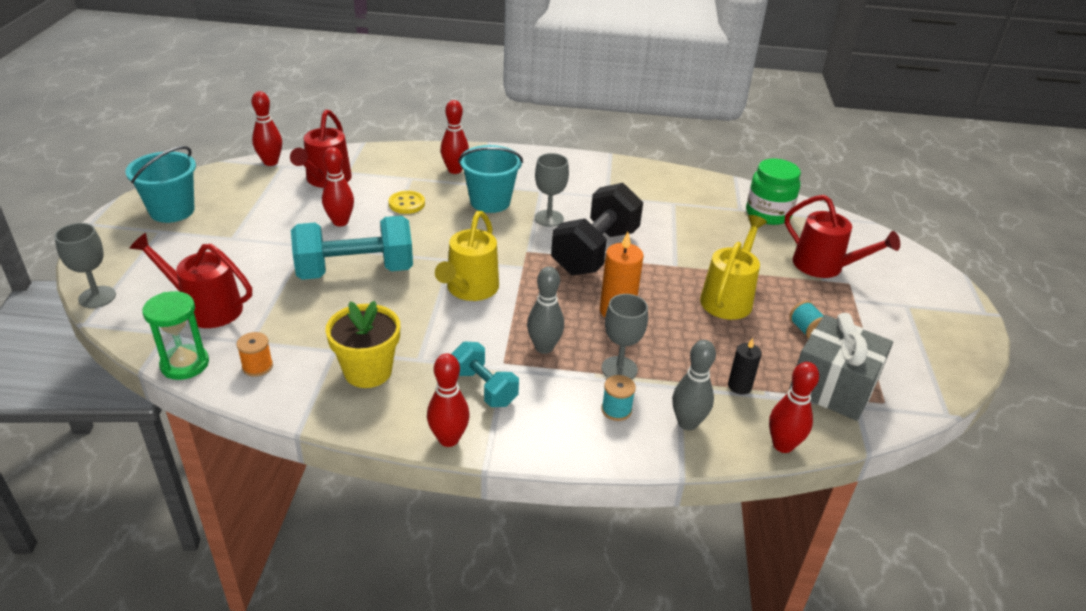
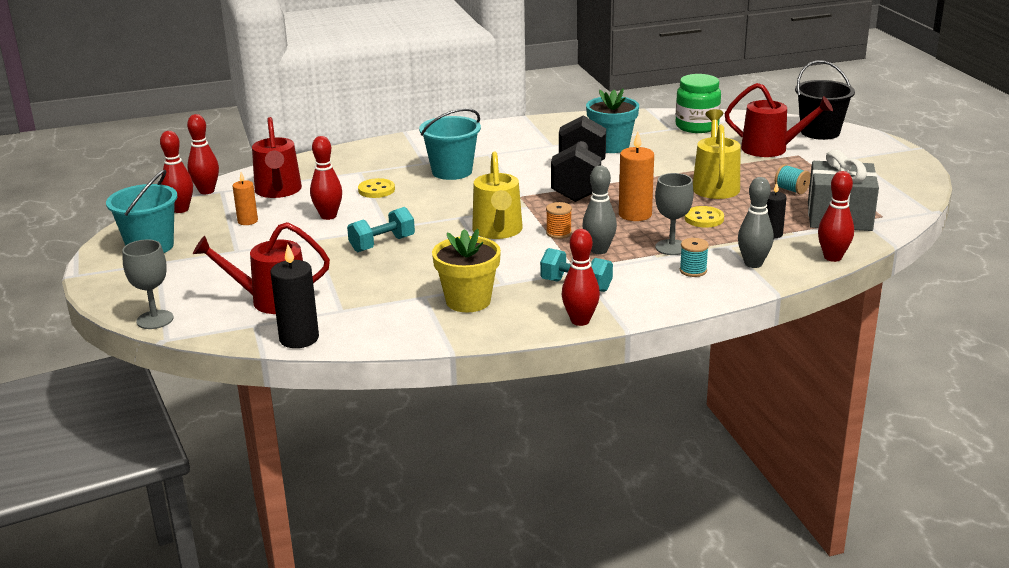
camera: 20 degrees left, 10 degrees down
(185, 364) = (299, 338): green hourglass -> black candle
(257, 366) = (367, 323): orange spool -> orange spool (558, 233)
(271, 206) = (247, 221): none -> orange candle
(355, 271) = (382, 244): turquoise dumbbell -> turquoise dumbbell, size x0.56
(455, 170) = (395, 157): red bowling pin -> red bowling pin (180, 209)
(549, 218) = (516, 170): grey goblet -> none
(663, 215) = (611, 146): none -> turquoise flower pot
(682, 340) = (704, 219): none -> yellow button
(895, 259) = (820, 132): none -> black bucket

